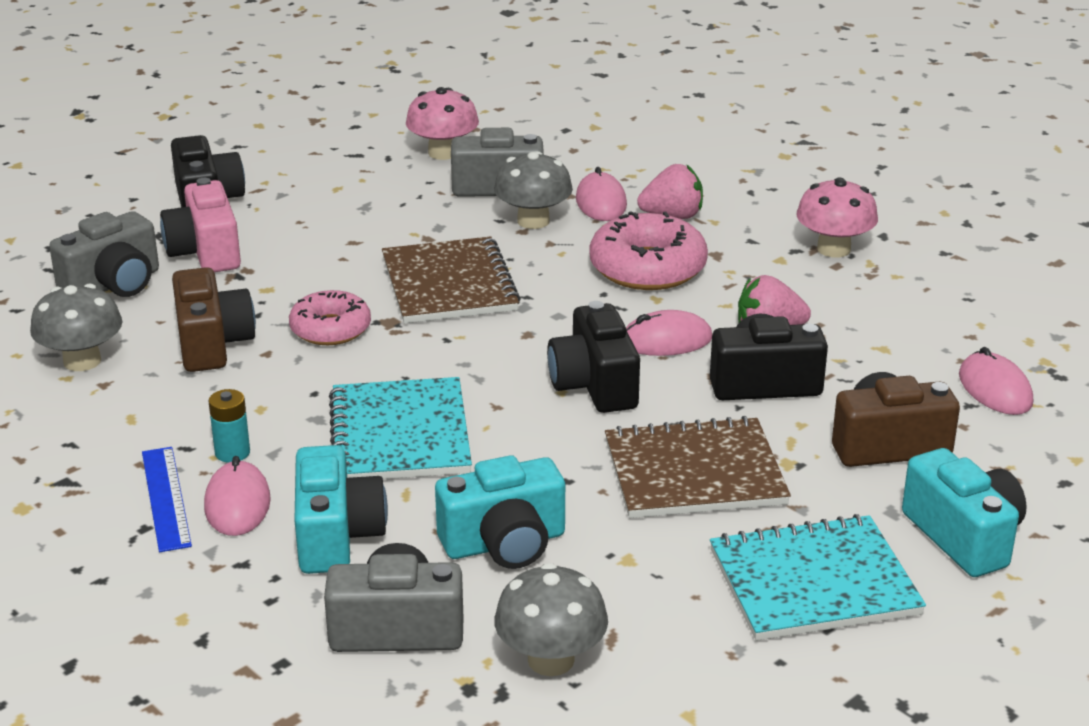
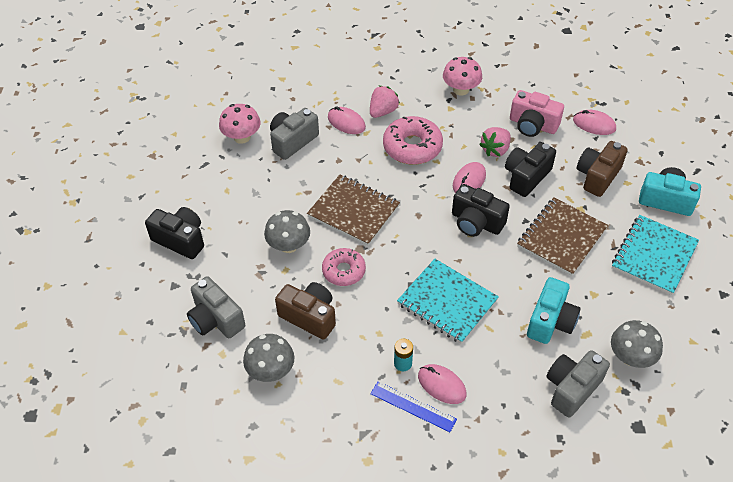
camera: 45 degrees left, 20 degrees up
(113, 284) = (216, 319): grey camera -> grey camera turned 135 degrees clockwise
(205, 252) = (227, 269): pink camera -> pink camera (532, 125)
(336, 536) = (496, 368): turquoise camera -> none
(533, 221) = (335, 152): grey mushroom -> grey mushroom (289, 245)

